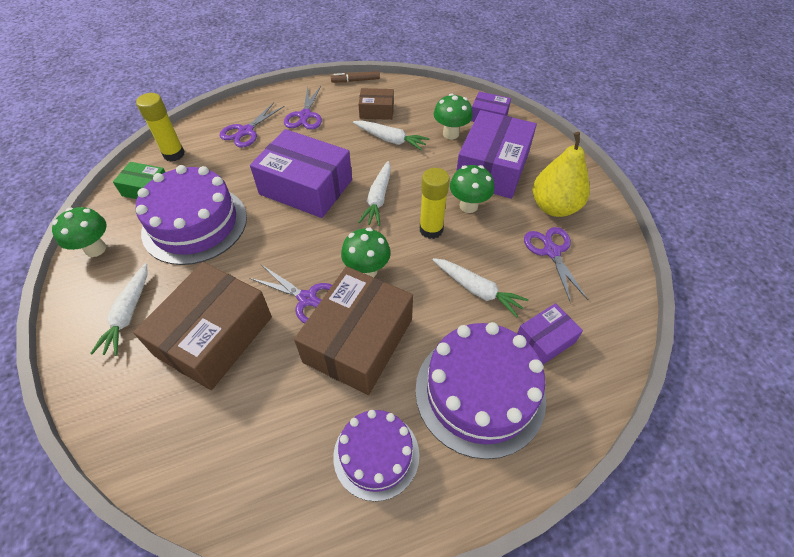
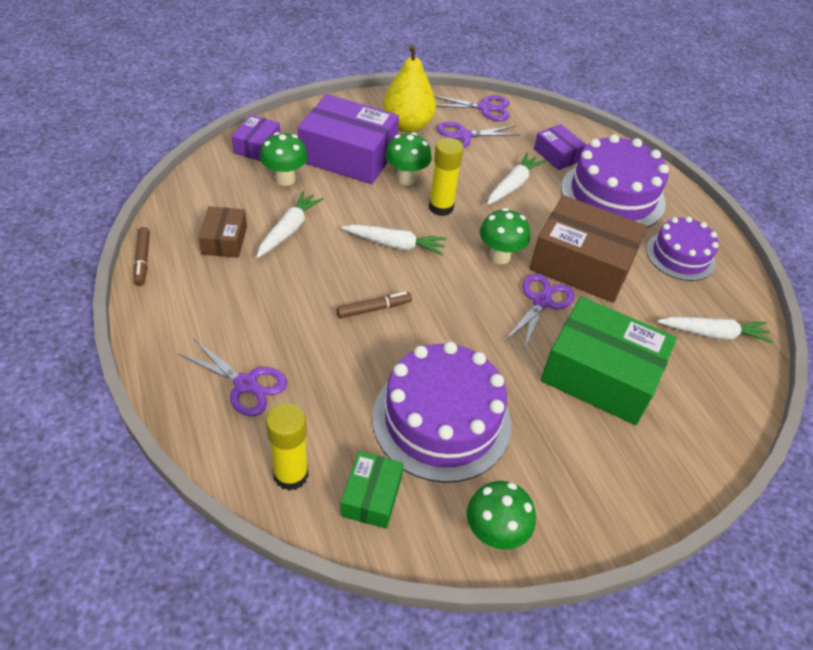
camera: 95 degrees left, 5 degrees down
(128, 314) = (590, 464): white carrot -> white carrot (713, 334)
(214, 336) = (600, 375): brown box -> green box
(305, 115) = (219, 315): purple scissors -> purple scissors (484, 108)
(306, 187) = (373, 309): purple box -> brown marker

